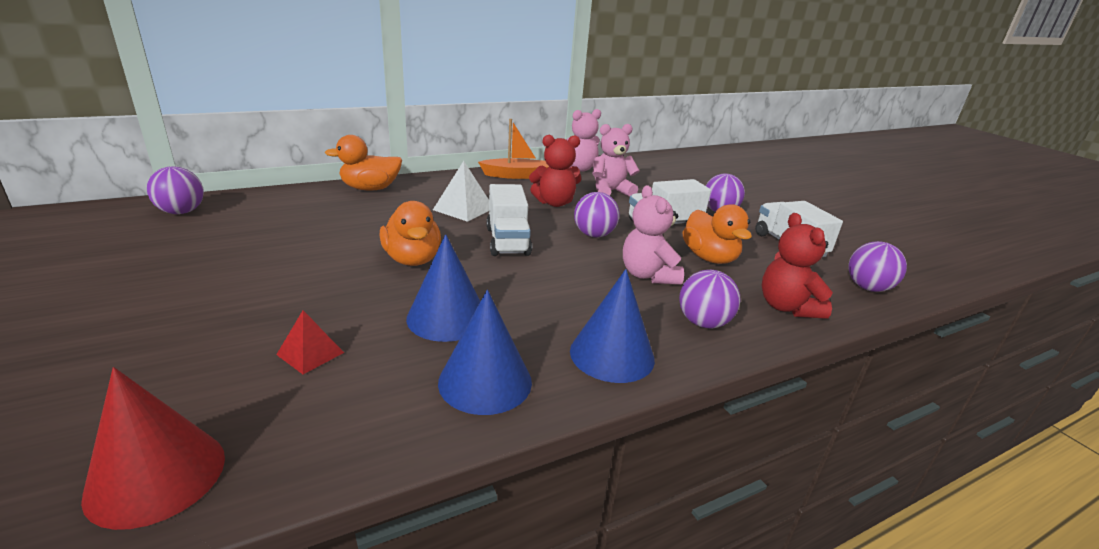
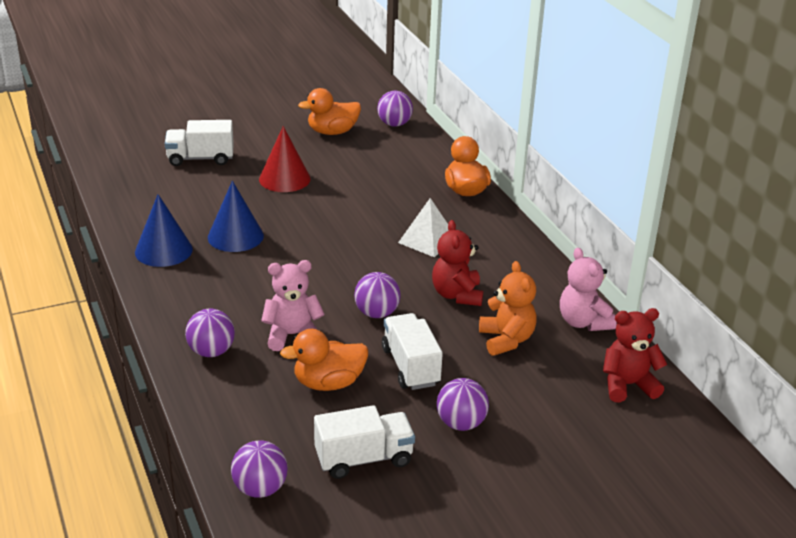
camera: 95 degrees right, 5 degrees up
(156, 476) = (123, 172): red cone -> red cone (284, 179)
(310, 353) = (203, 194): red pyramid -> none
(412, 259) = (320, 219): orange duck -> orange duck (332, 132)
(507, 241) = (357, 263): white truck -> white truck (200, 158)
(516, 175) = (537, 273): orange boat -> none
(610, 191) = (506, 340): pink teddy bear -> orange teddy bear
(612, 354) = (179, 300): blue cone -> none
(787, 307) = (229, 410): red teddy bear -> red teddy bear (628, 385)

